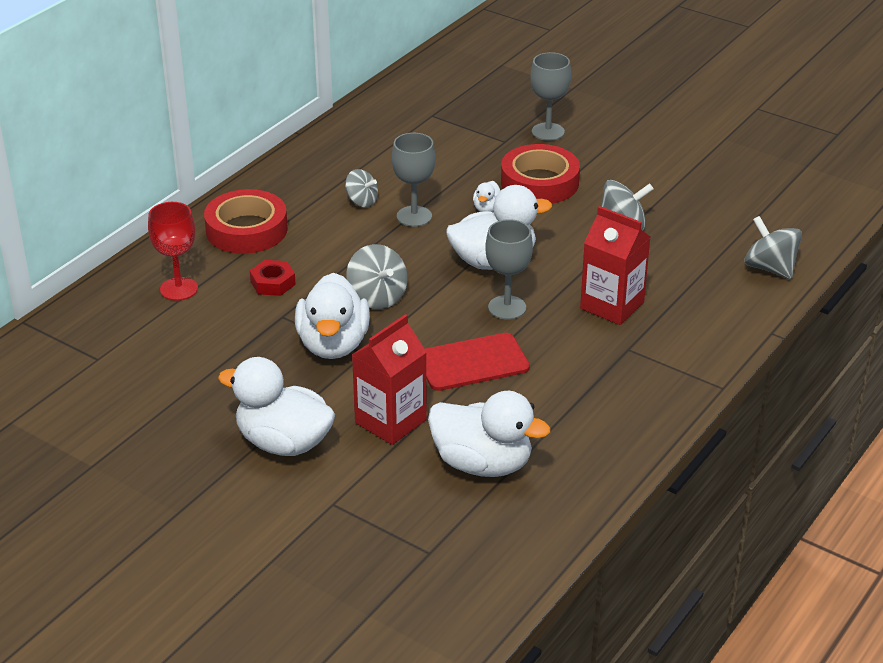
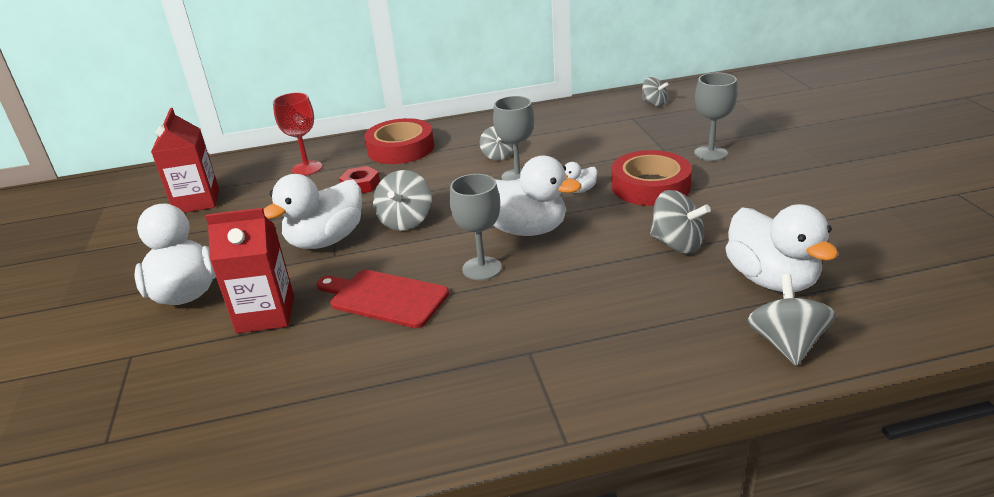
camera: 45 degrees right, 5 degrees down
(430, 91) = (654, 103): none -> grey spinning top
(482, 464) = (262, 388): white duck -> white duck (771, 280)
(612, 305) = (571, 306): red carton -> red carton (197, 201)

